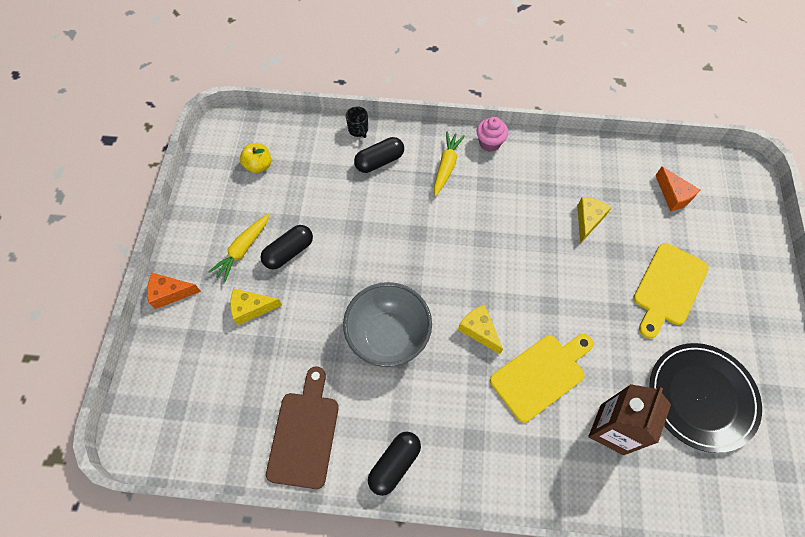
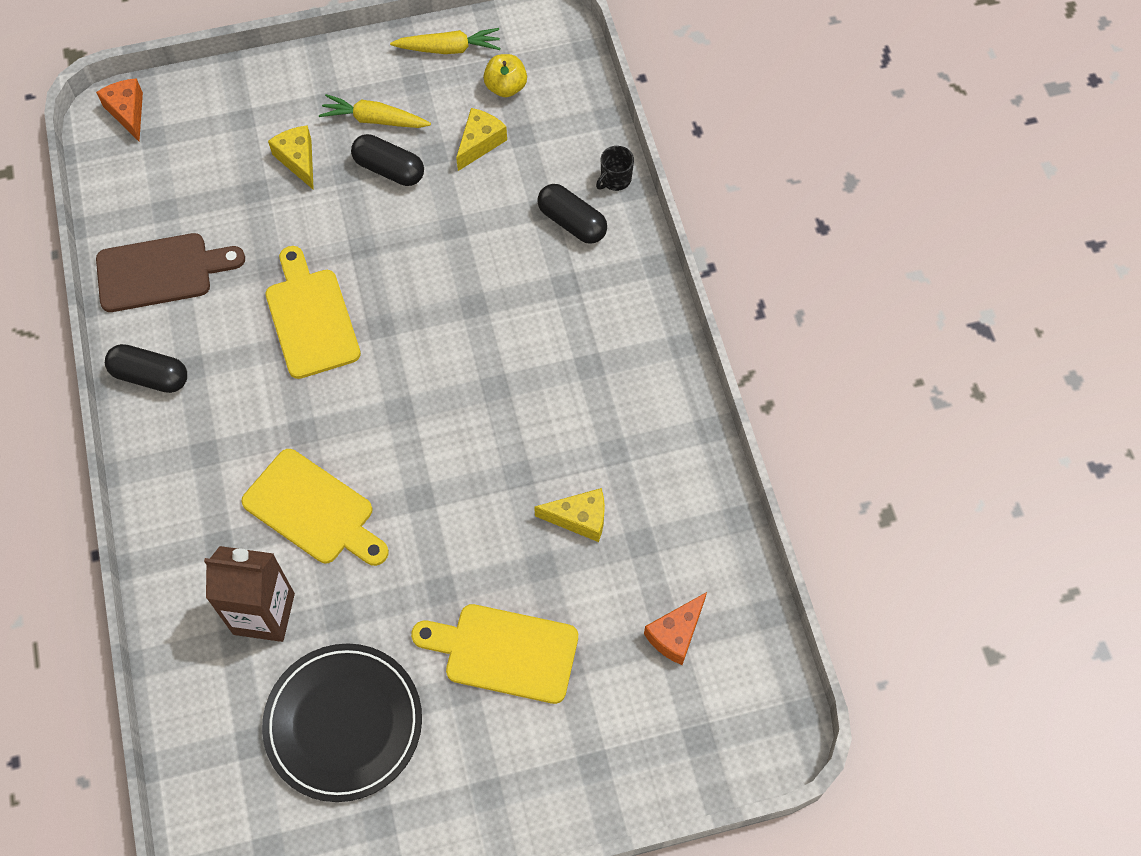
camera: 70 degrees right, 0 degrees up
(170, 293) = (290, 72): orange cheese -> orange cheese (127, 112)
(388, 336) = (310, 318): grey bowl -> yellow cutting board
(446, 166) = (598, 307): yellow carrot -> yellow carrot (448, 49)
(479, 330) = (352, 420): yellow cheese -> yellow cheese (480, 143)
(489, 143) = (665, 352): pink cupcake -> none

